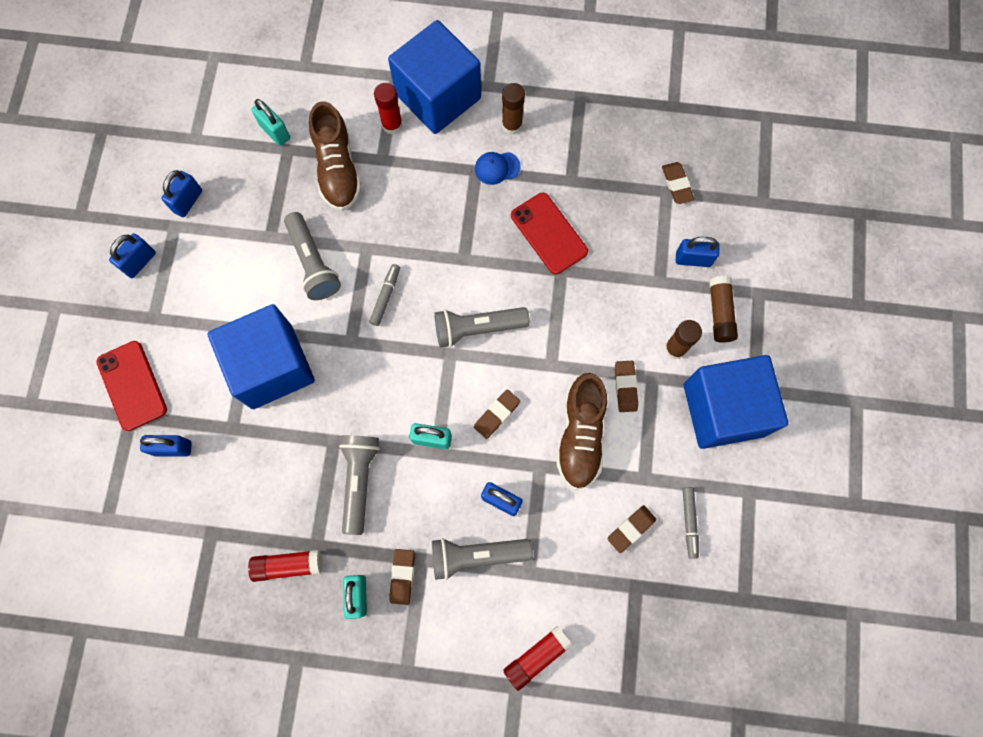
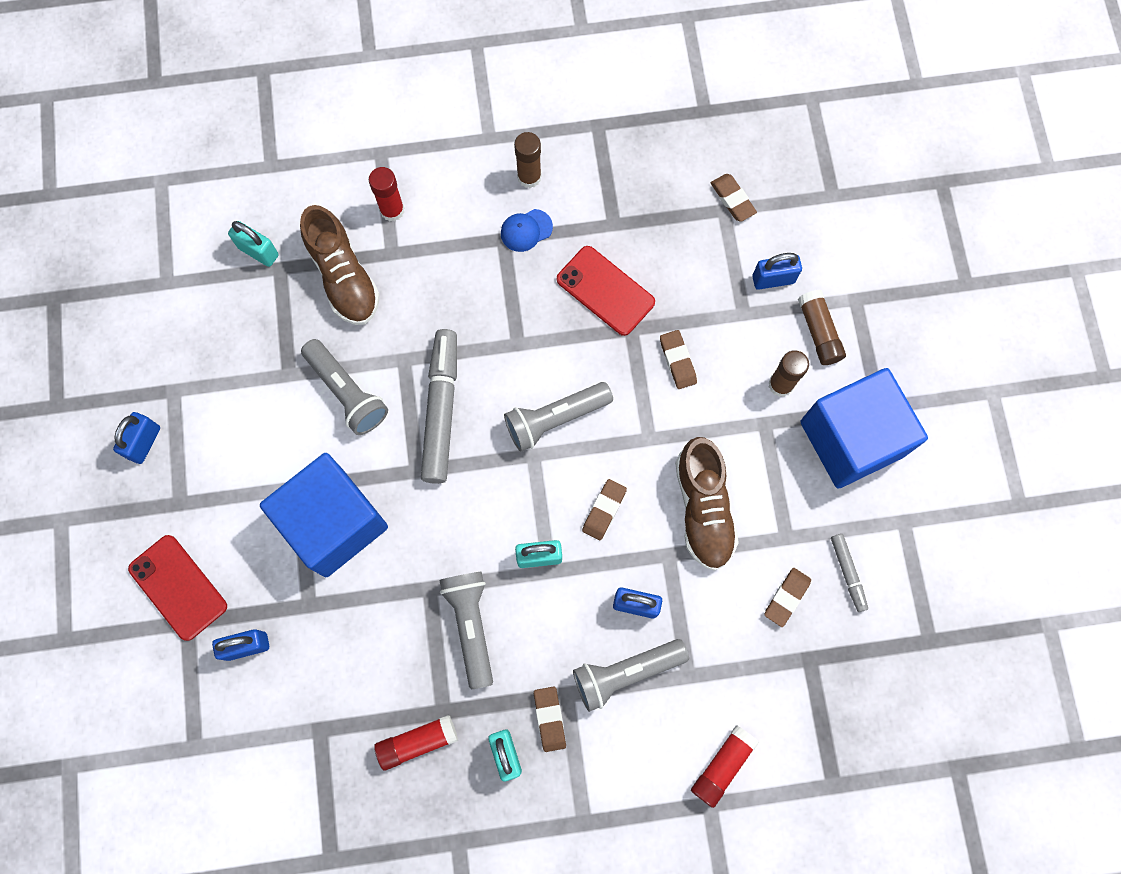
camera: 15 degrees left, 0 degrees up
(188, 201) = (180, 358): blue padlock -> none
(385, 296) = (441, 409): grey marker -> grey marker, size x2.03
(438, 96) = (435, 164): blue cube -> none
(625, 387) = (738, 442): brown eraser -> brown eraser (677, 361)

